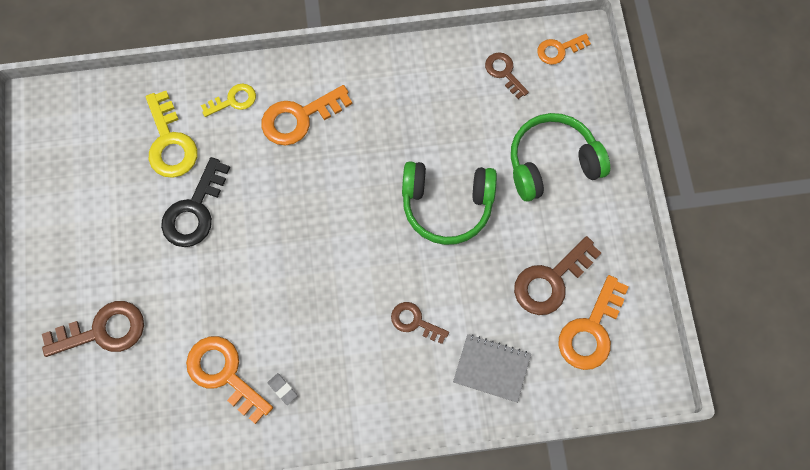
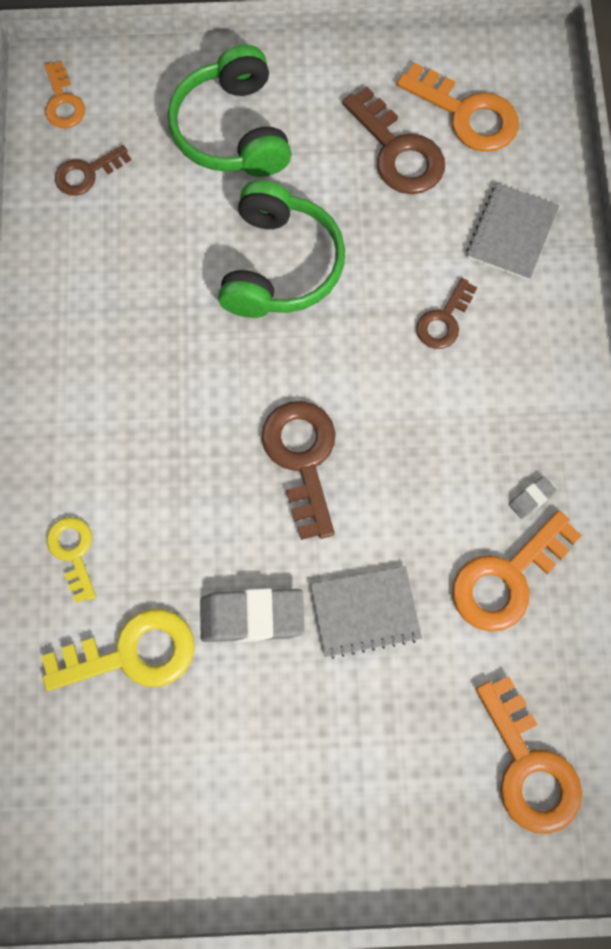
camera: 85 degrees left, 0 degrees up
(103, 331) = (434, 760): brown key -> brown key (302, 458)
(194, 211) = (252, 617): black key -> grey eraser
(199, 281) = (365, 612): none -> grey notebook
(299, 118) = (118, 455): orange key -> orange key (529, 767)

